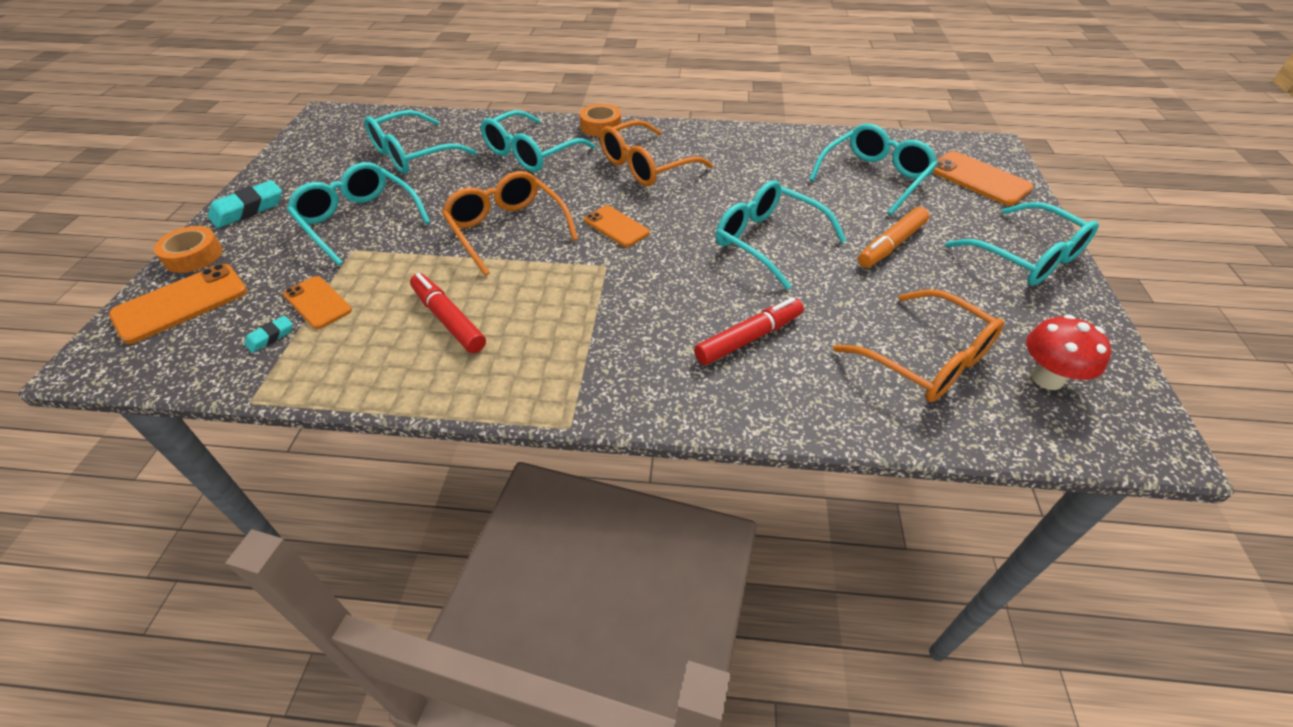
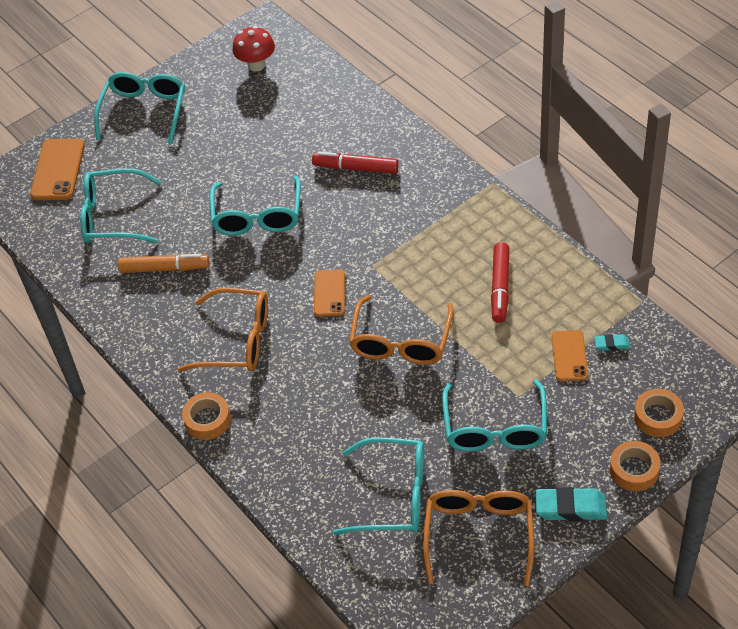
camera: 130 degrees left, 5 degrees up
(181, 303) = (658, 417): orange phone -> orange tape
(531, 153) = (300, 423): turquoise glasses -> none
(891, 245) = (196, 166): orange marker -> orange marker (165, 268)
(926, 359) = (291, 104): orange glasses -> orange glasses (479, 535)

